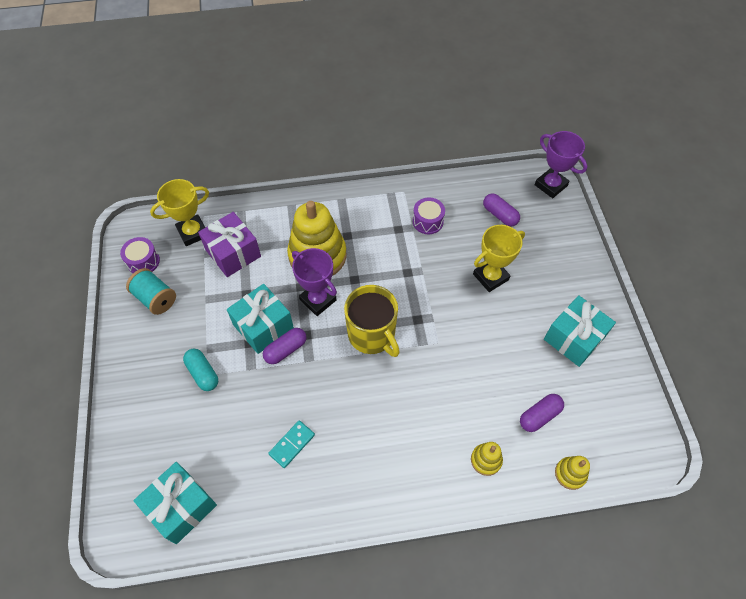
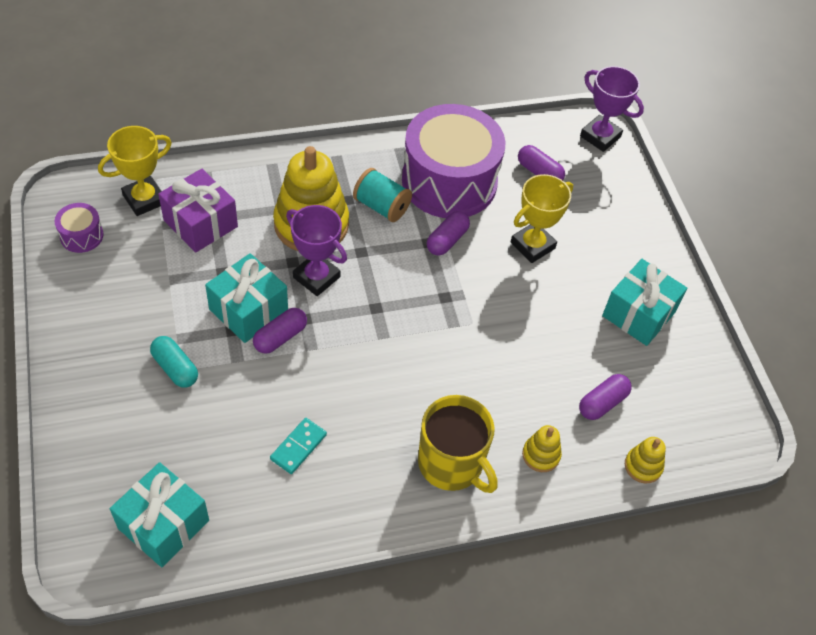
camera: 10 degrees left, 5 degrees down
(155, 298) = (103, 280): turquoise spool -> turquoise spool (381, 206)
(372, 335) = (389, 316): yellow mug -> yellow mug (451, 464)
(422, 271) = (447, 240): none -> purple capsule
(427, 221) = (449, 181): purple drum -> purple drum, size x2.43

